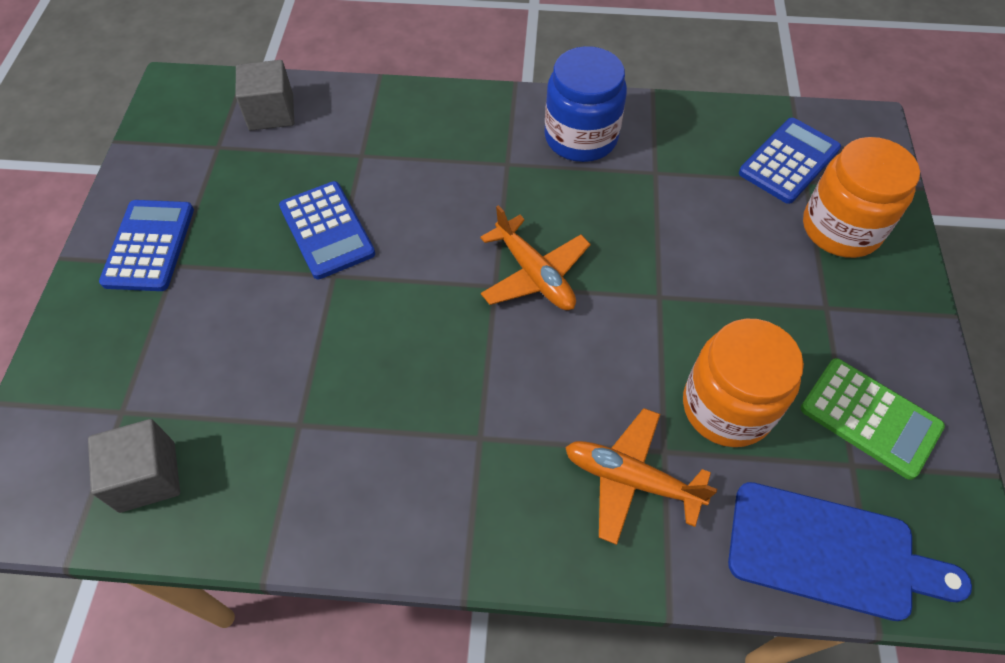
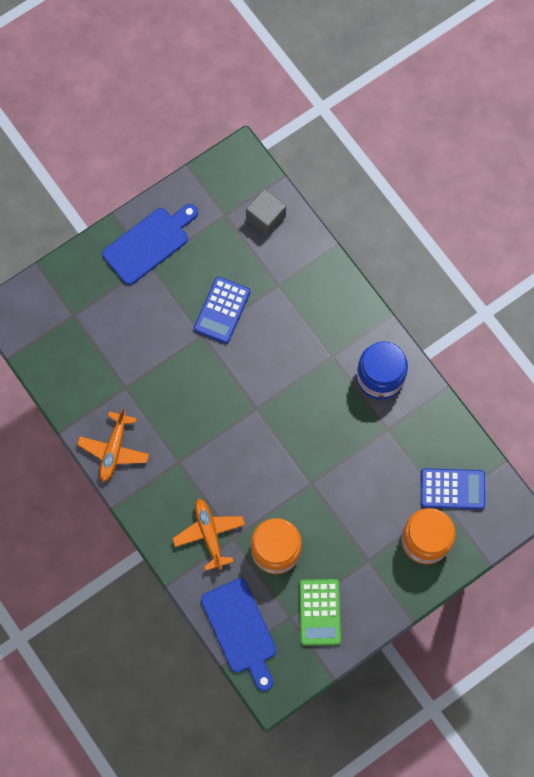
camera: 50 degrees right, 15 degrees up
(147, 477) = (59, 352): grey cube -> none
(149, 246) = (149, 243): blue calculator -> blue cutting board
(534, 274) = (276, 421): orange plane -> orange plane (114, 450)

